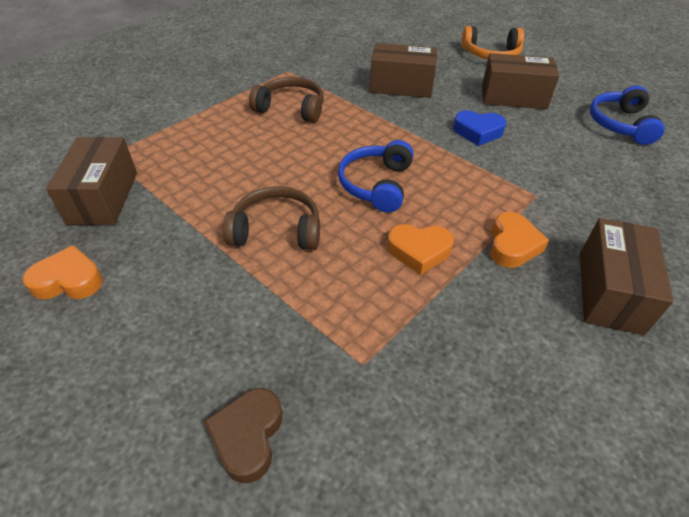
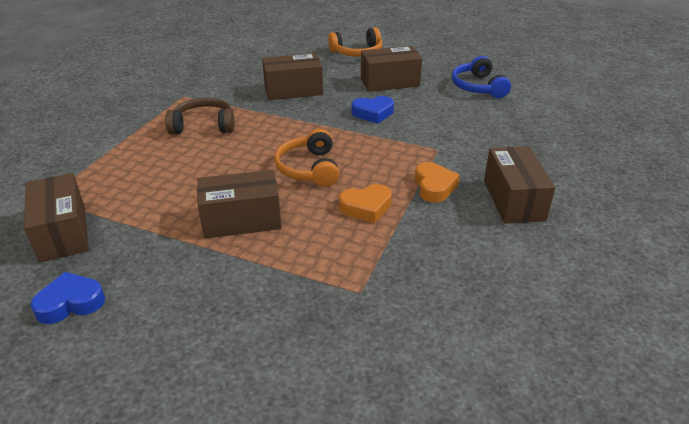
camera: 20 degrees left, 10 degrees down
(69, 280) = (70, 303): orange heart -> blue heart
(248, 436) = (295, 362): brown heart -> none
(276, 230) = (241, 220): brown headphones -> brown box
(376, 184) = (309, 168): blue headphones -> orange headphones

